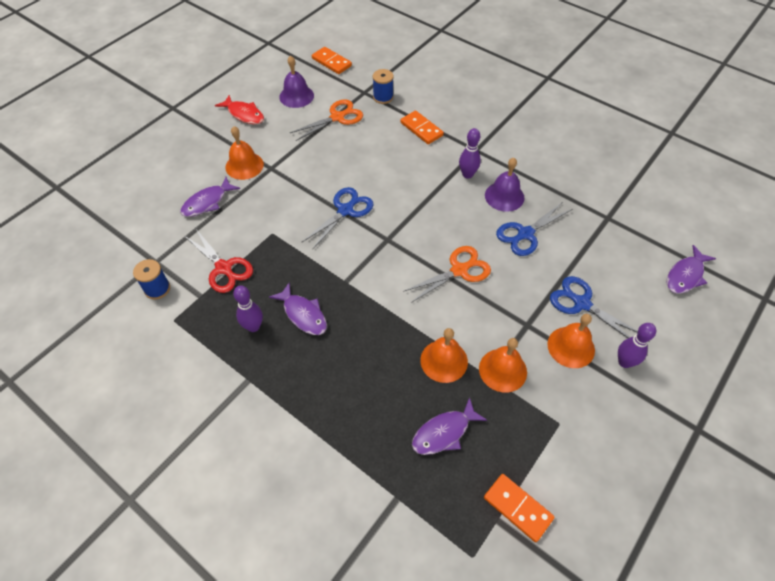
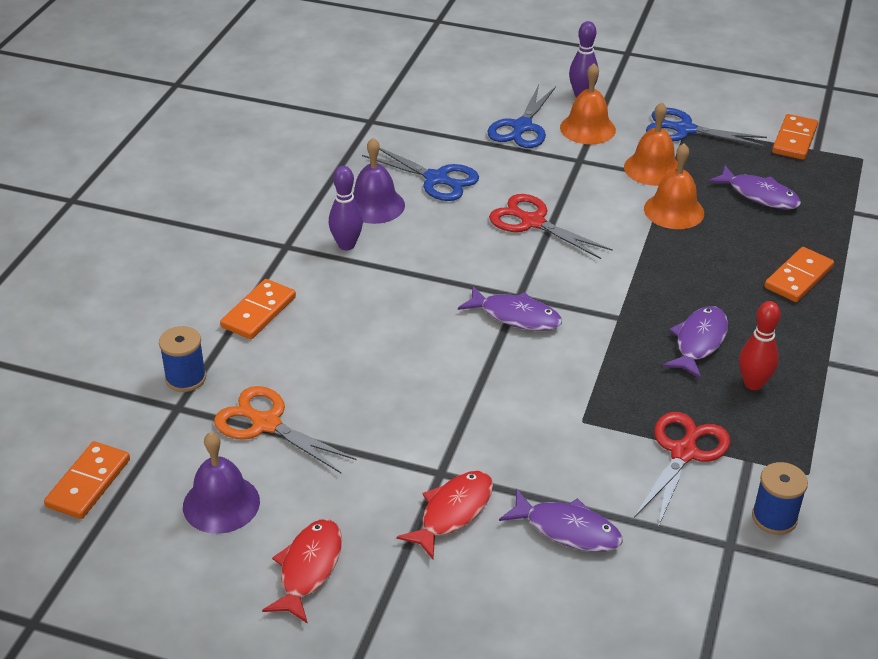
camera: 110 degrees left, 15 degrees down
(244, 165) = (452, 512): orange bell -> red fish
(253, 327) = (753, 384): purple bowling pin -> red bowling pin
(336, 407) = (798, 277): none -> orange domino
(345, 210) = (488, 352): blue scissors -> blue scissors (684, 130)
(459, 270) = (533, 222): orange scissors -> red scissors
(685, 275) = (435, 65): purple fish -> purple fish (515, 316)

